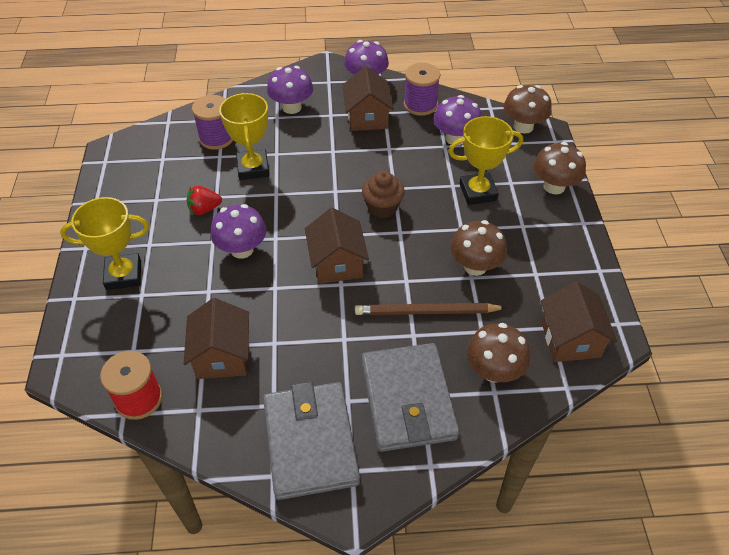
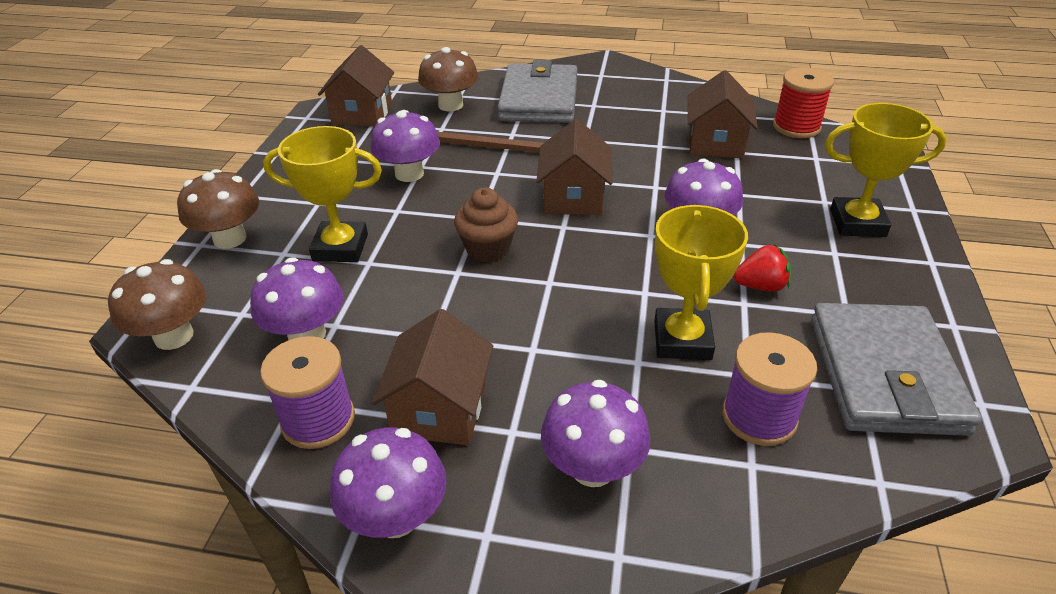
camera: 165 degrees left, 10 degrees down
(310, 442) = (632, 89): grey wallet -> grey wallet (884, 374)
(475, 266) = (409, 174): brown mushroom -> purple mushroom

